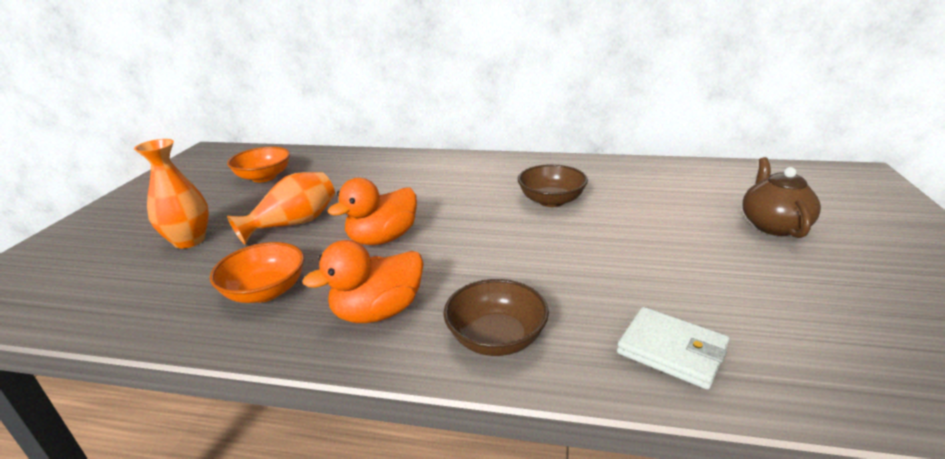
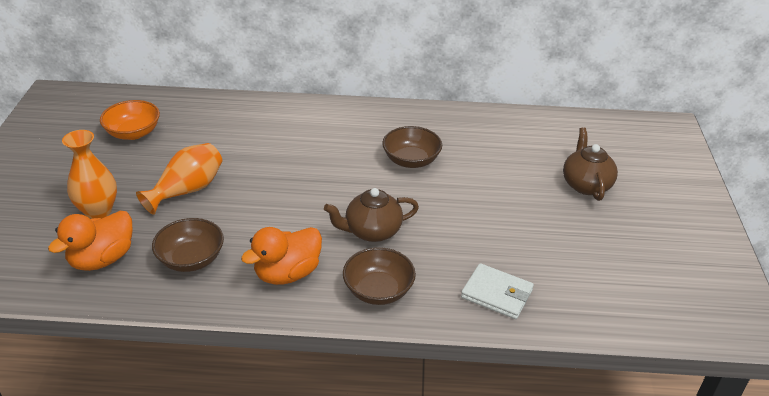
camera: 10 degrees left, 10 degrees up
(265, 291) = (191, 259): orange bowl -> brown bowl
(383, 238) = (272, 205): orange duck -> orange duck (102, 259)
(497, 268) = (372, 231): none -> brown teapot

